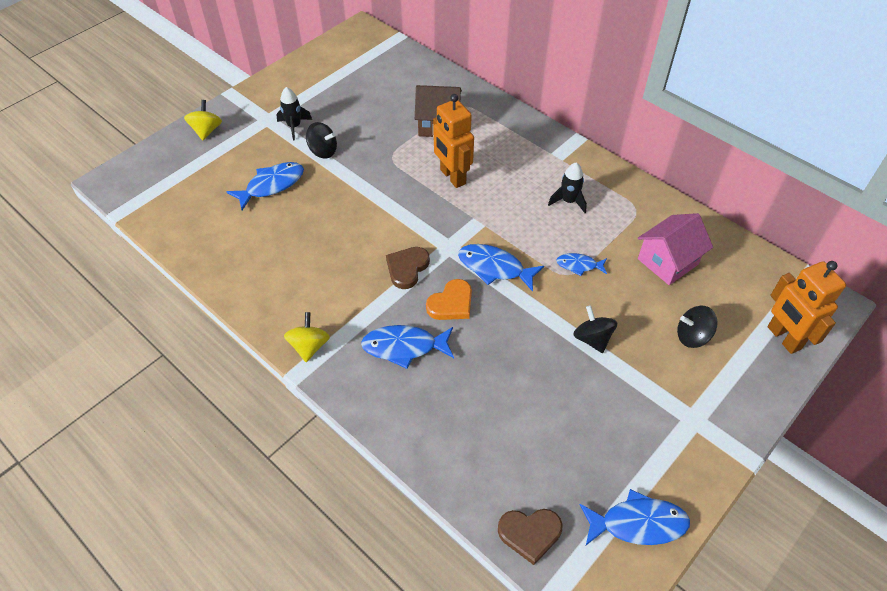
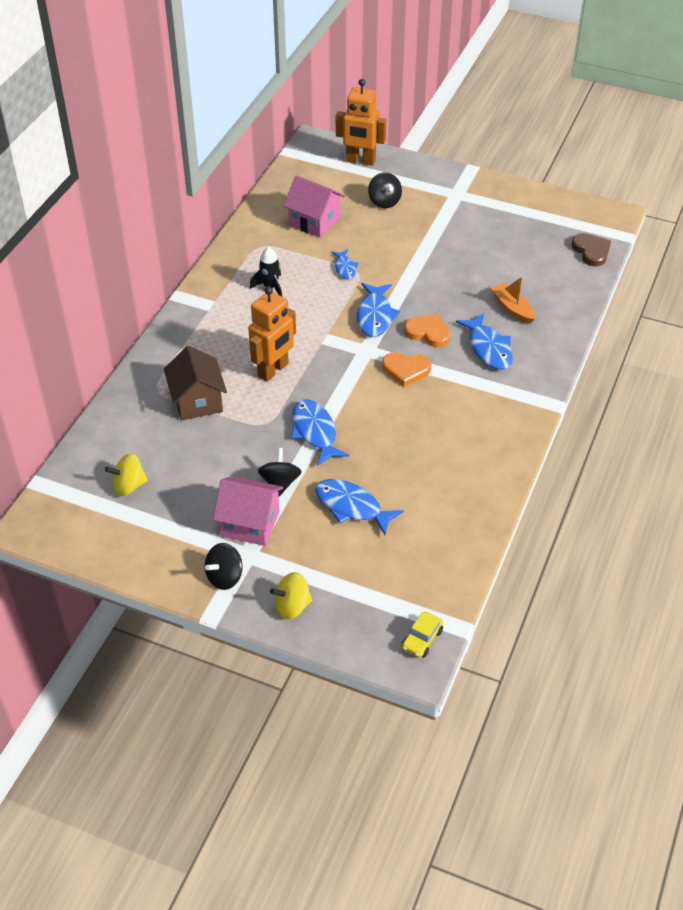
camera: 110 degrees left, 5 degrees down
(126, 189) = (422, 639): none -> yellow car
(294, 126) = (250, 523): black rocket -> pink house
(309, 346) = (524, 406): yellow spinning top -> yellow spinning top (129, 486)
(407, 268) = (406, 370): brown heart -> orange heart
(457, 395) = (512, 308): none -> orange boat
(592, 339) = (417, 249): black spinning top -> black spinning top (224, 577)
(638, 523) = (550, 208): blue fish -> blue fish (315, 432)
(783, 338) = (360, 161): orange robot -> orange robot turned 60 degrees clockwise

